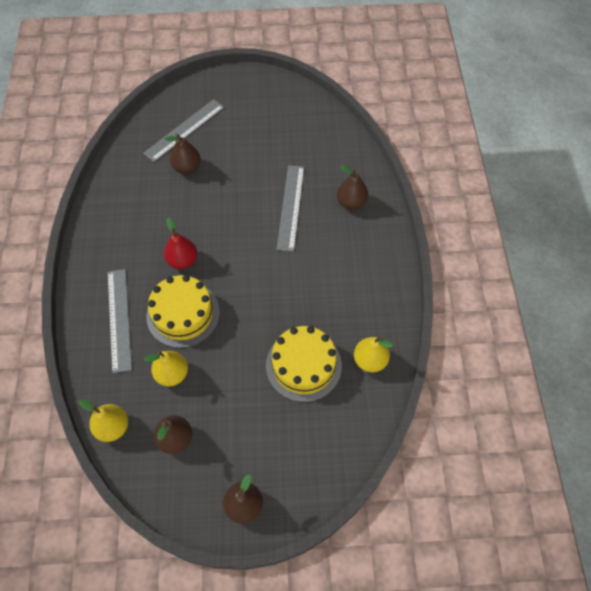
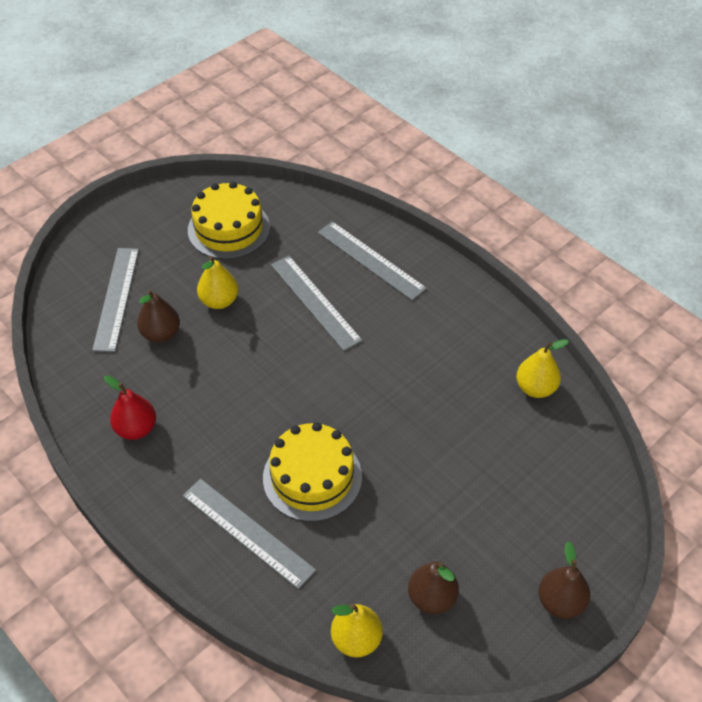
camera: 40 degrees left, 10 degrees down
(172, 374) = (363, 541): yellow pear -> yellow pear (219, 301)
(182, 260) = (255, 427): red pear -> red pear (136, 429)
(303, 365) = (482, 436): yellow cake -> yellow cake (229, 229)
(351, 202) = (371, 260): brown pear -> grey ruler

